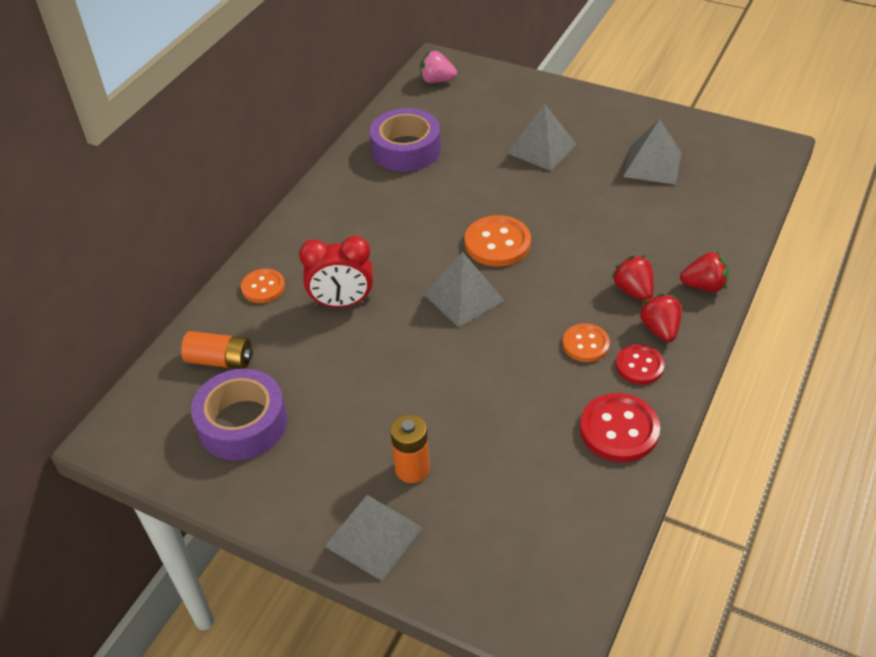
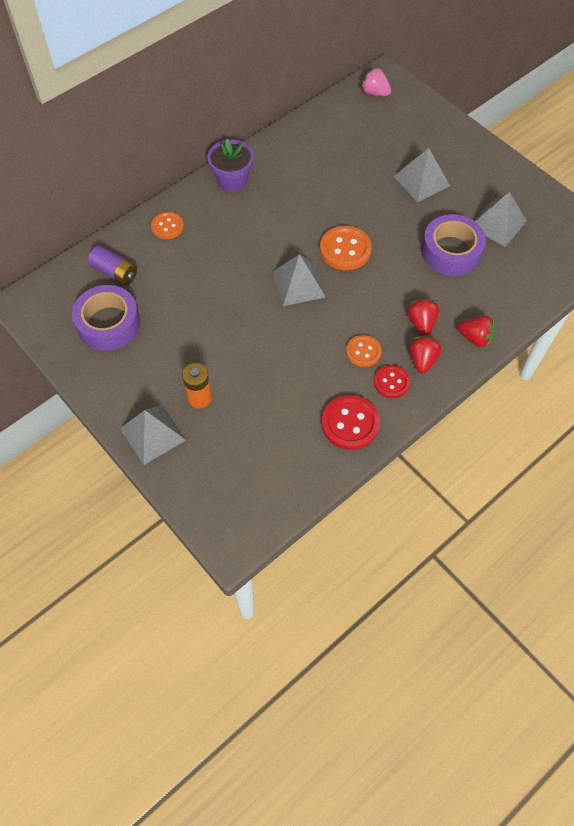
camera: 20 degrees right, 15 degrees up
(220, 360) = (115, 272): orange battery -> purple battery
(318, 213) = (232, 180): none -> purple flower pot
(342, 303) = (214, 258): red clock -> none
(406, 149) = (320, 147): purple tape -> purple tape (451, 251)

